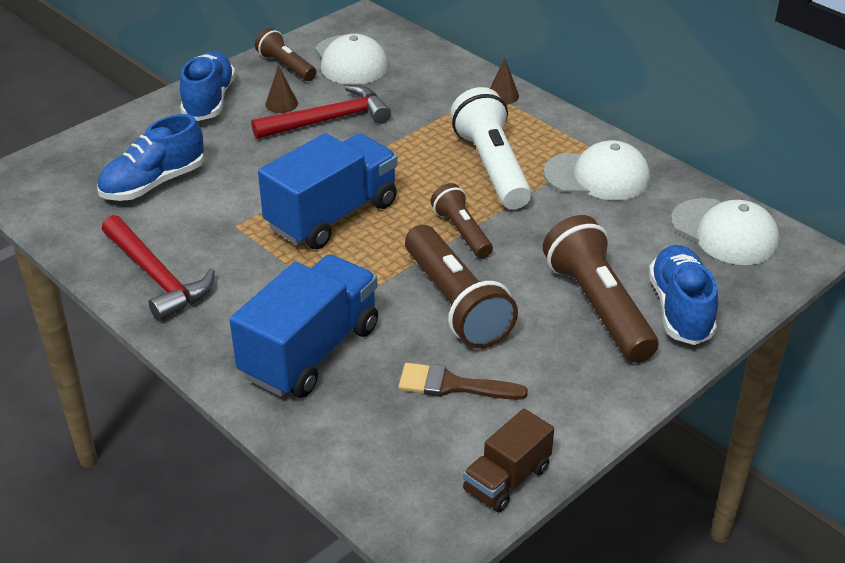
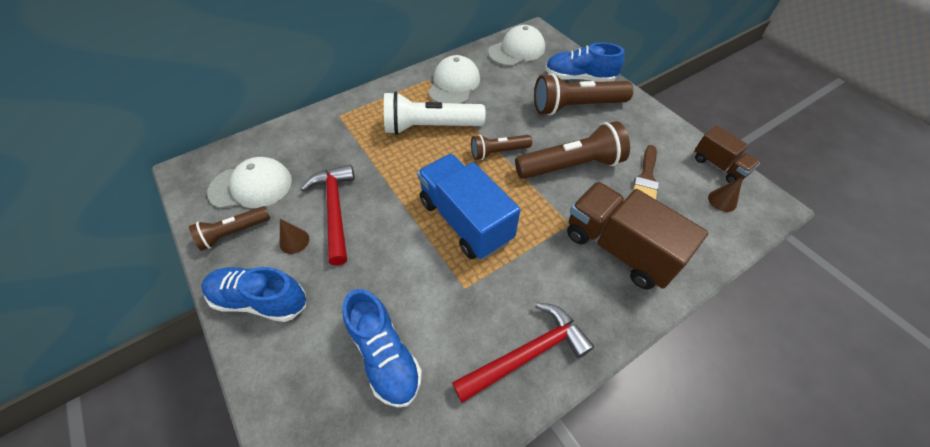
camera: 80 degrees left, 15 degrees up
(310, 351) = (619, 248): blue truck -> brown truck
(502, 95) = (347, 109): brown cone -> brown cone (722, 201)

